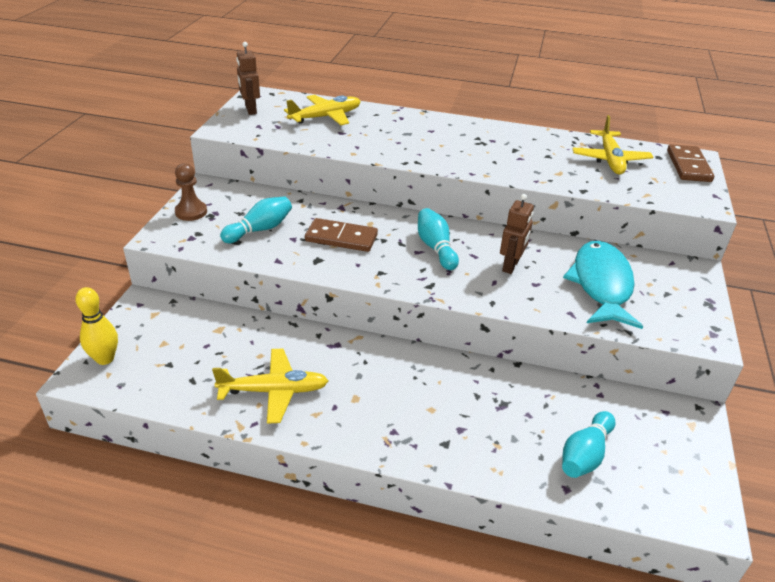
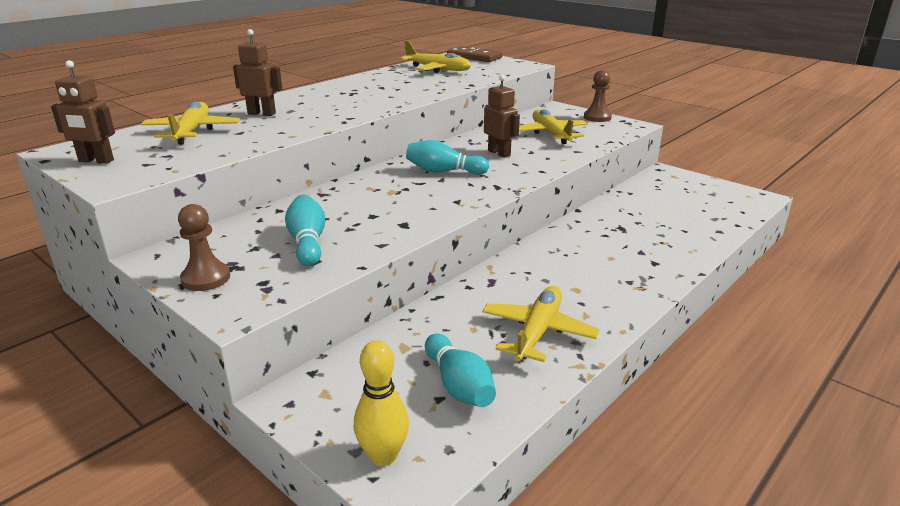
camera: 60 degrees left, 10 degrees down
(341, 238) = (379, 205): brown domino -> none
(388, 126) = (262, 113): none -> brown robot
(585, 455) = (688, 215): turquoise bowling pin -> turquoise bowling pin (459, 385)
(601, 285) = (551, 134): turquoise fish -> yellow plane
(699, 306) = (597, 117): none -> brown pawn

